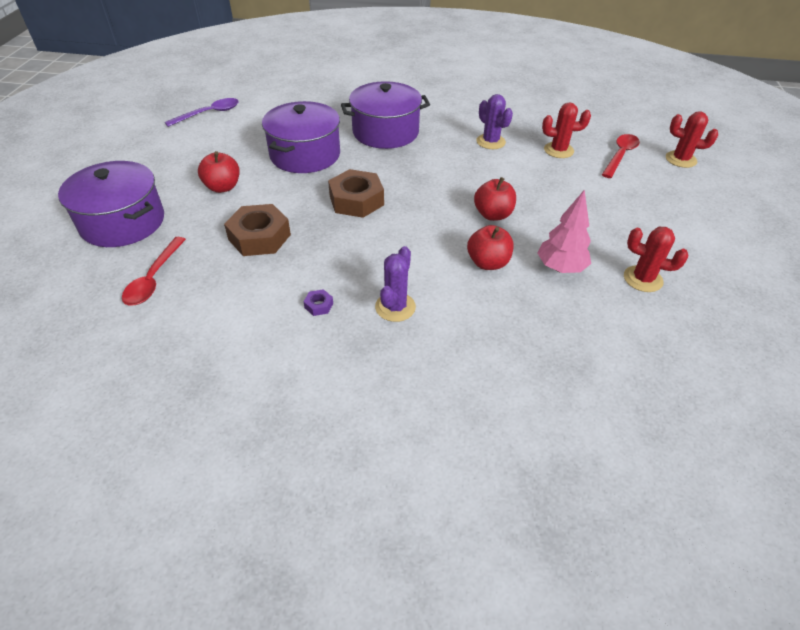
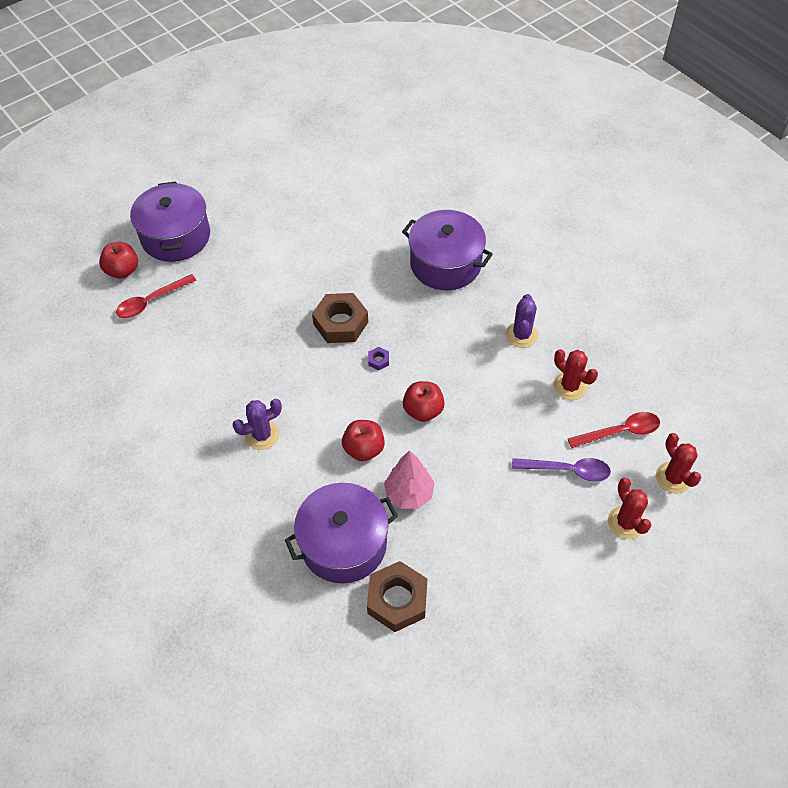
camera: 45 degrees right, 10 degrees up
(209, 114) = (331, 152): purple spoon -> purple spoon (567, 470)
(223, 187) = (265, 244): red apple -> red apple (122, 270)
(259, 237) = (242, 311): brown nut -> brown nut (397, 600)
(305, 155) = (355, 248): purple pot -> purple pot (343, 543)
(318, 305) = (219, 397): purple nut -> purple nut (378, 360)
(642, 279) = (456, 551): red cactus -> red cactus (626, 522)

